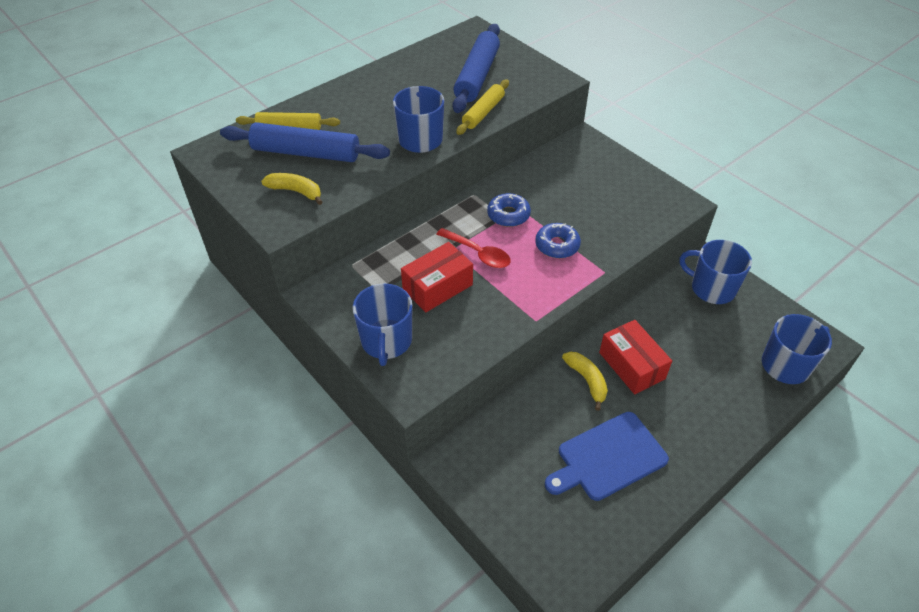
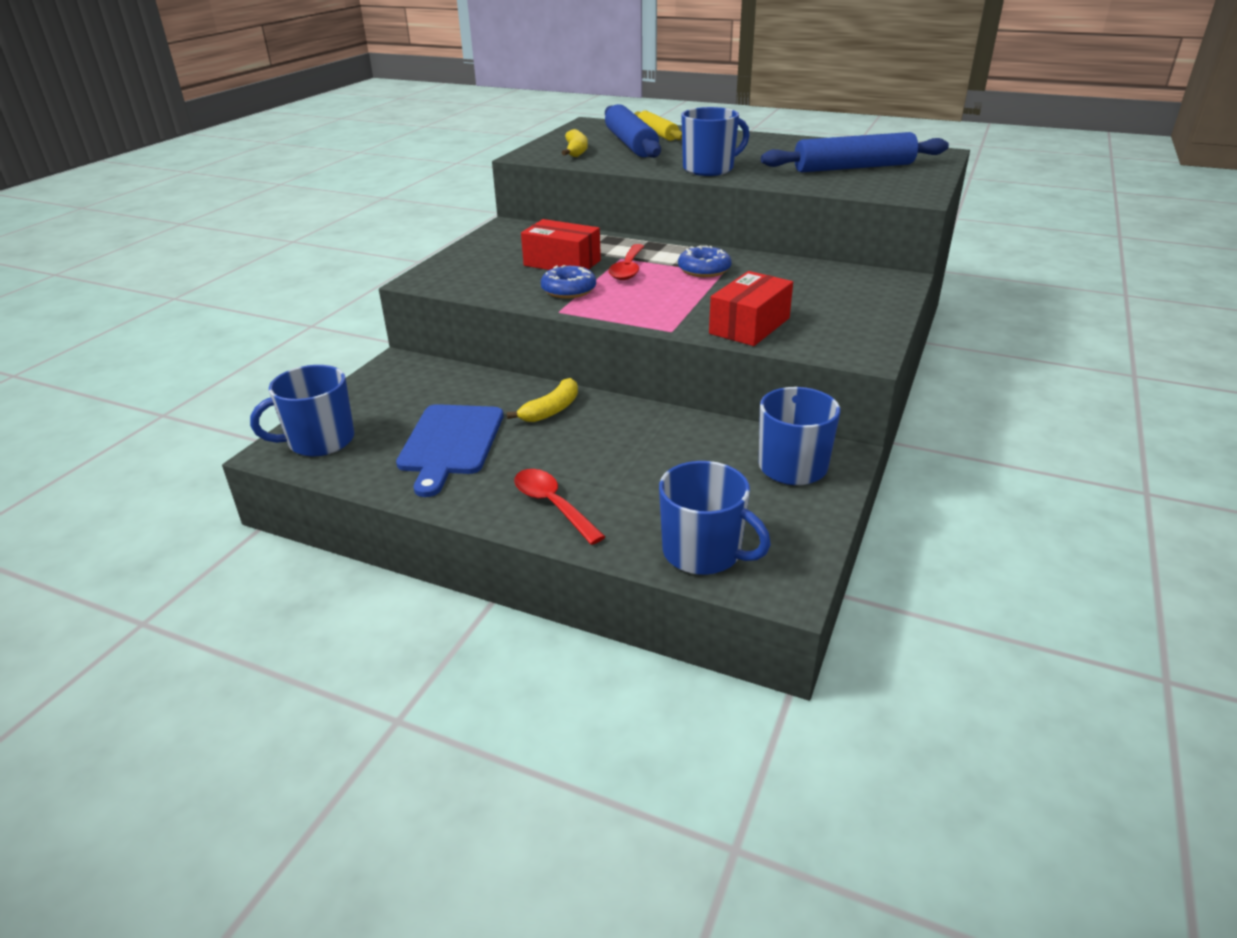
camera: 65 degrees right, 15 degrees down
(386, 341) = (474, 259): blue mug -> blue mug (319, 441)
(483, 112) = (793, 180): yellow rolling pin -> none
(557, 245) = (685, 300): blue donut -> blue donut (568, 290)
(608, 457) = (450, 443): blue cutting board -> blue cutting board turned 120 degrees counterclockwise
(631, 365) = (598, 433): red box -> red box (749, 326)
(714, 420) = (553, 505): none -> red spoon

